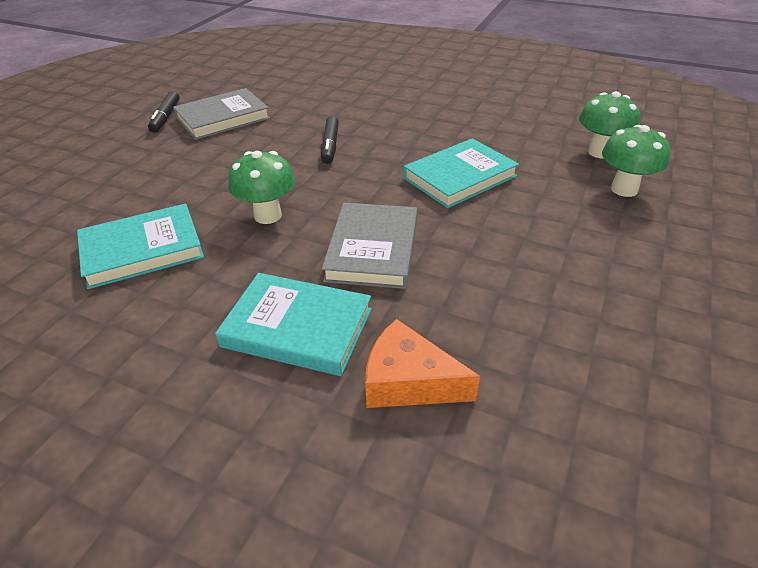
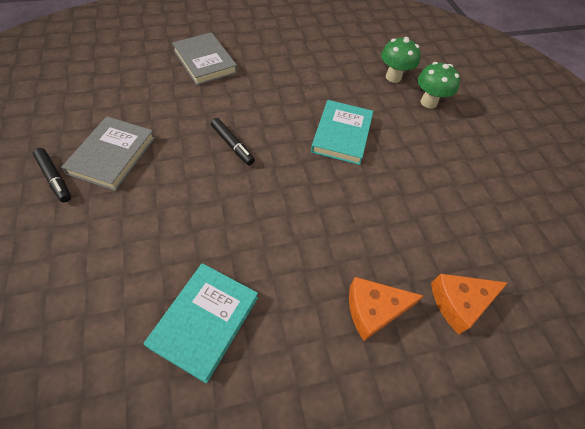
camera: 45 degrees left, 15 degrees up
(268, 215) = (260, 234): green mushroom -> none
(297, 328) = (374, 310): turquoise book -> orange cheese
(373, 249) = (352, 222): grey book -> grey book (205, 61)

